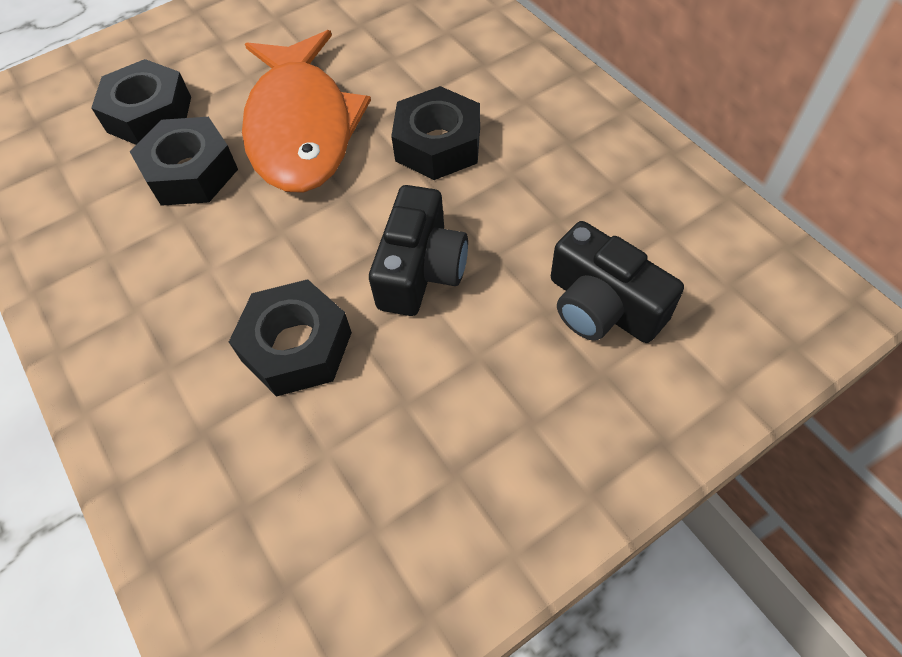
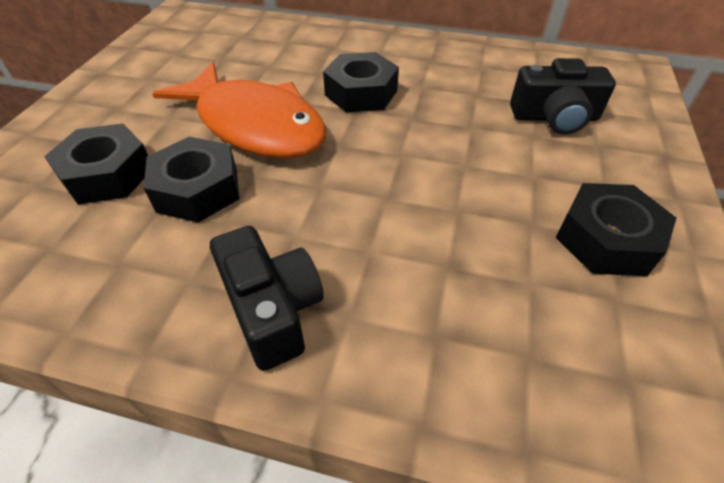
camera: 45 degrees left, 10 degrees down
(296, 346) = (426, 239): black nut -> black nut (606, 239)
(421, 269) = (441, 154): black camera -> black camera (272, 309)

